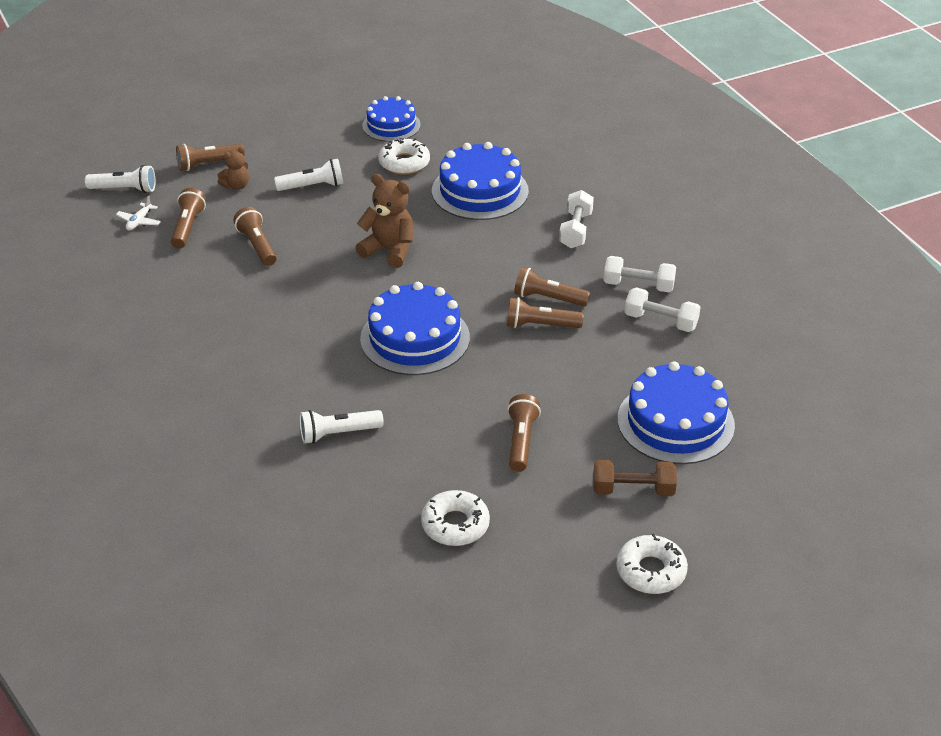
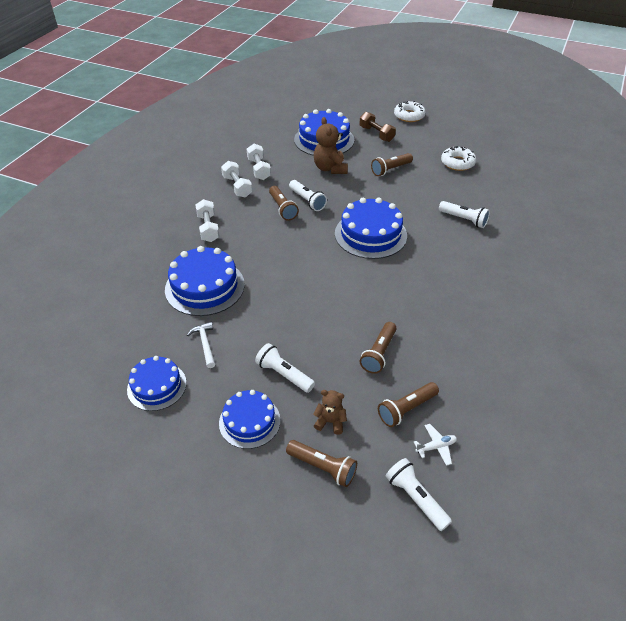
camera: 130 degrees left, 5 degrees up
(294, 151) = (249, 421): none -> blue cake
(389, 250) = (311, 289): brown teddy bear -> brown teddy bear (330, 168)
(404, 163) = (205, 344): white donut -> white hammer
(540, 325) = (307, 201): brown flashlight -> white flashlight
(575, 230) = (208, 228): white dumbbell -> white dumbbell turned 75 degrees counterclockwise

